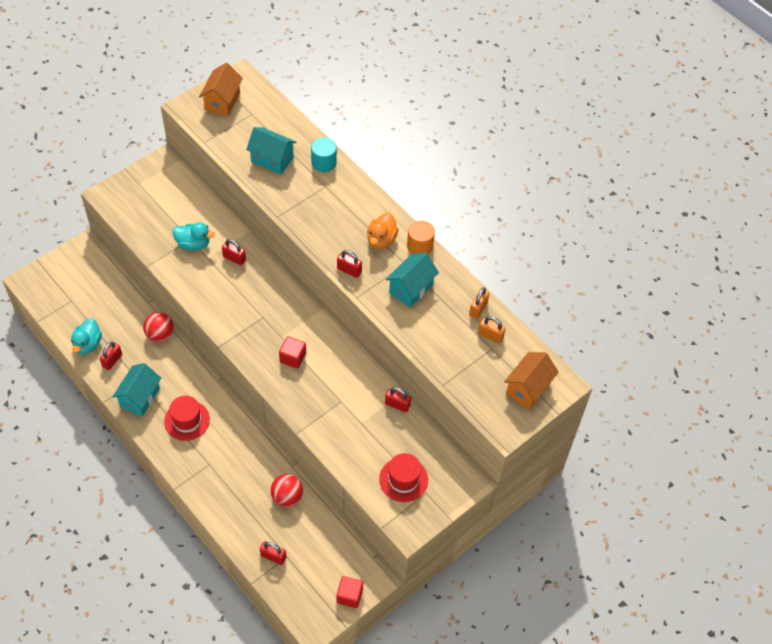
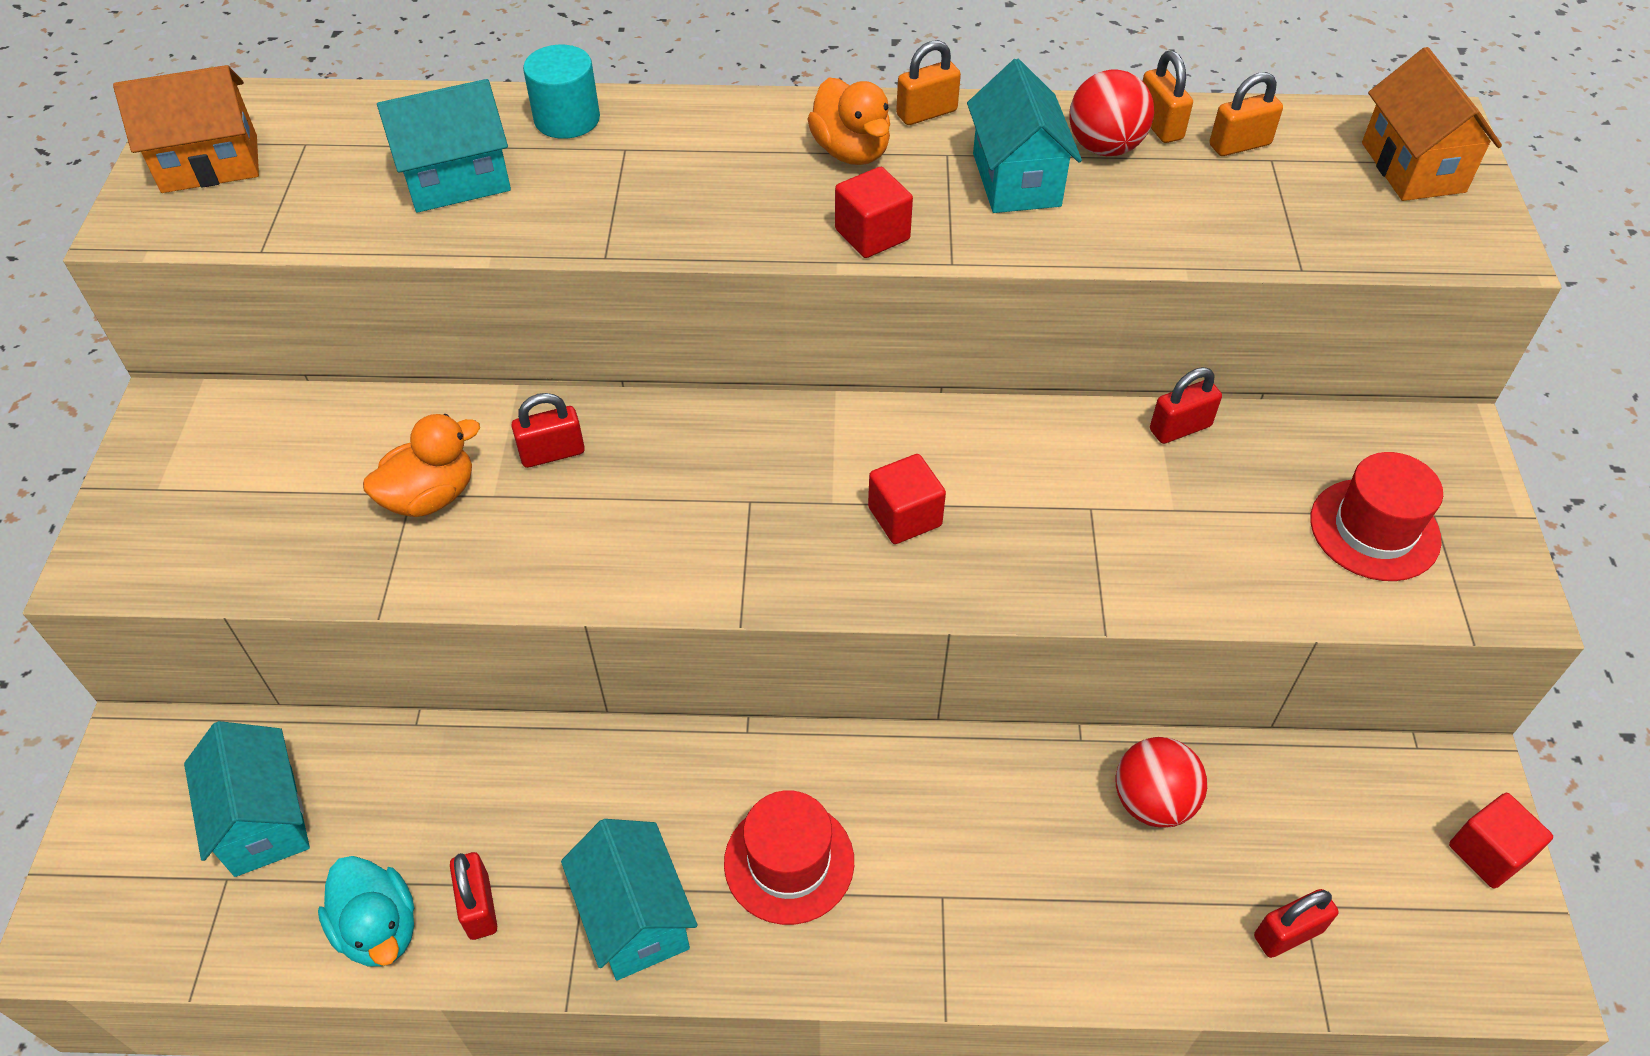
camera: 45 degrees left, 5 degrees down
(92, 294) = (263, 820): none -> turquoise house
(160, 335) = (521, 759): red ball -> red ball (1104, 147)
(193, 244) = (430, 496): turquoise duck -> orange duck
(222, 101) = (210, 164): orange house -> orange house turned 75 degrees counterclockwise
(349, 270) = (872, 234): red padlock -> red cube
(420, 245) = (926, 113): orange cylinder -> orange padlock

